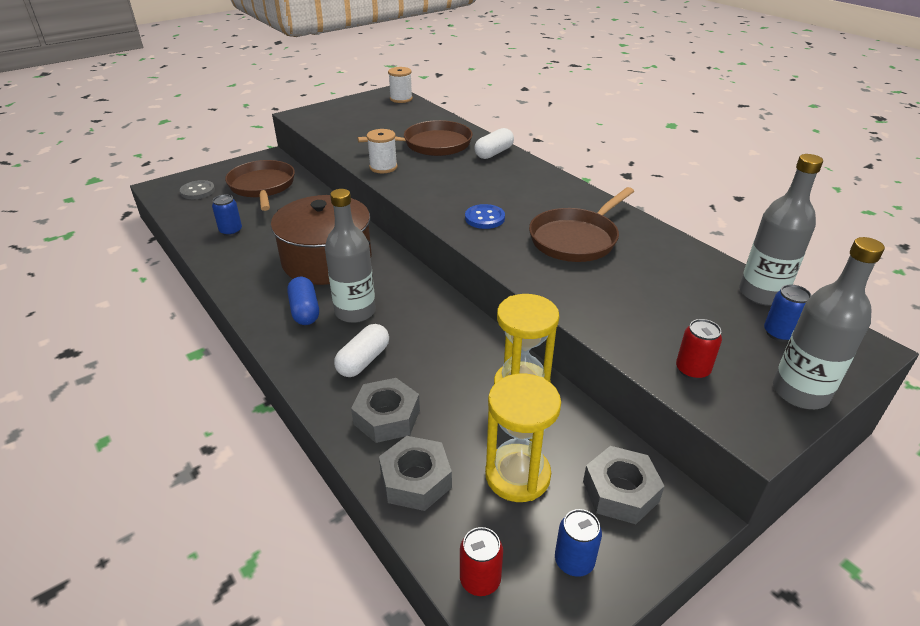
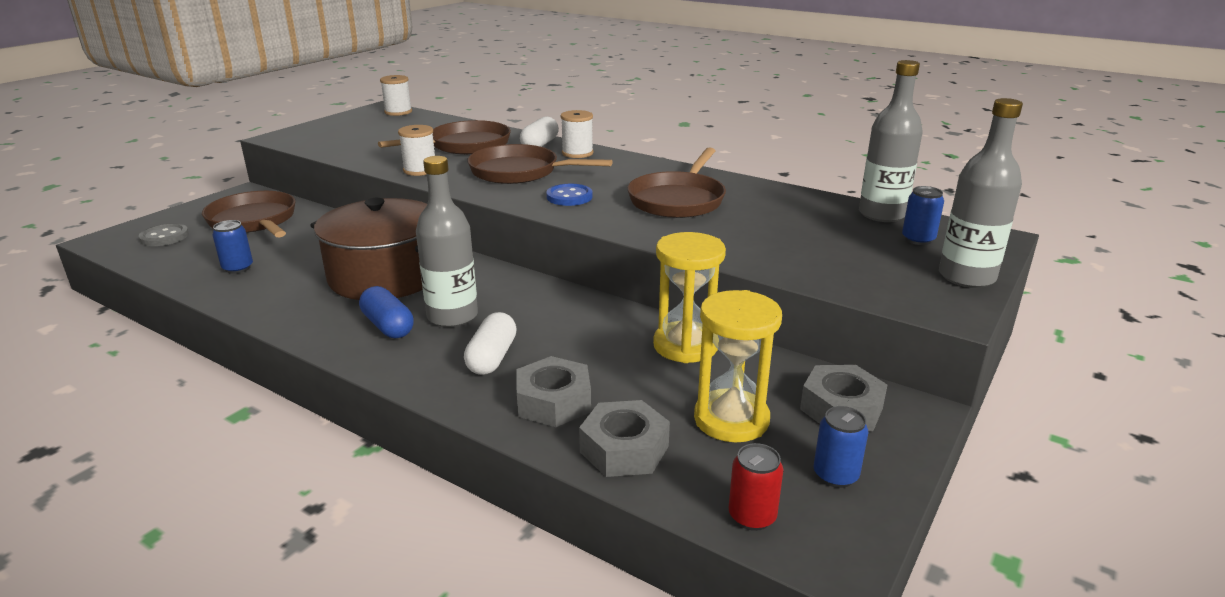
camera: 20 degrees left, 10 degrees down
(460, 182) = (520, 172): none -> brown pan
(520, 168) = (577, 153): none -> white spool
(692, 370) = (863, 278): red can -> none

